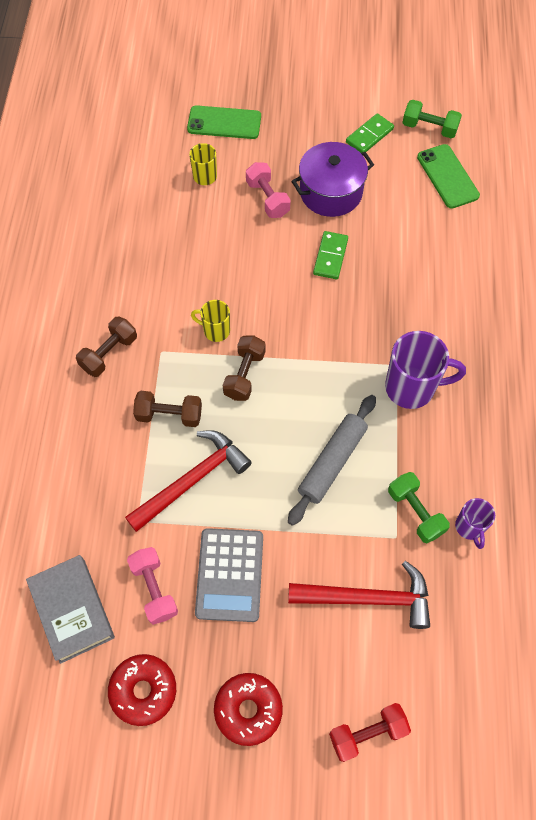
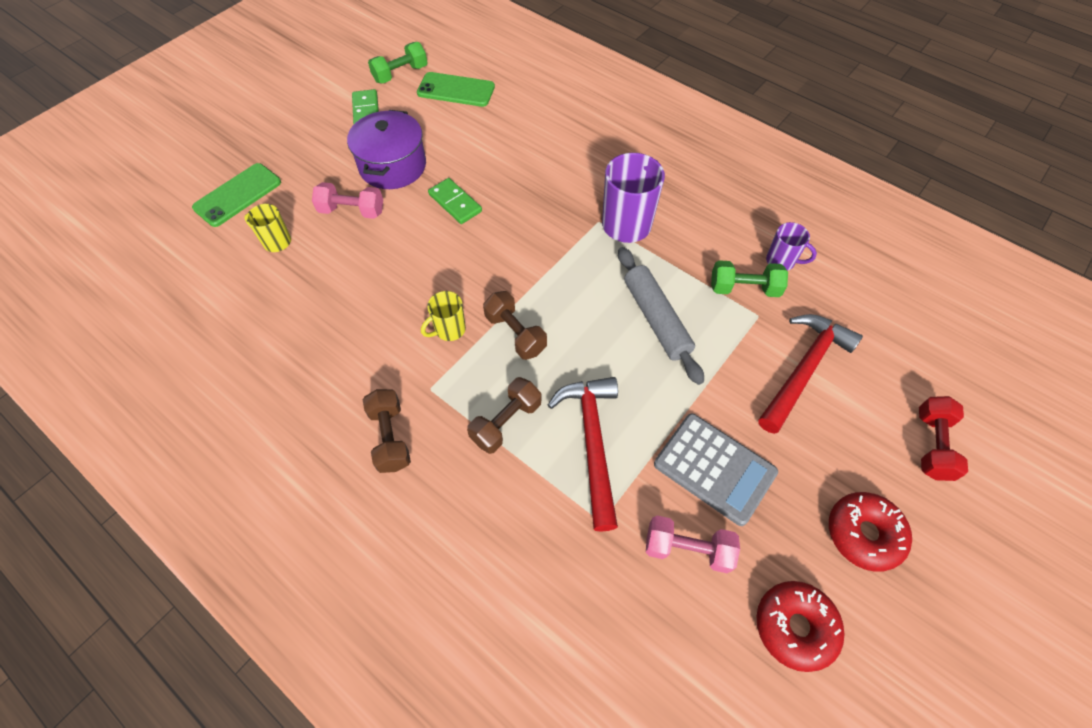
camera: 55 degrees left, 5 degrees down
(72, 610) = (661, 652): grey book -> none

